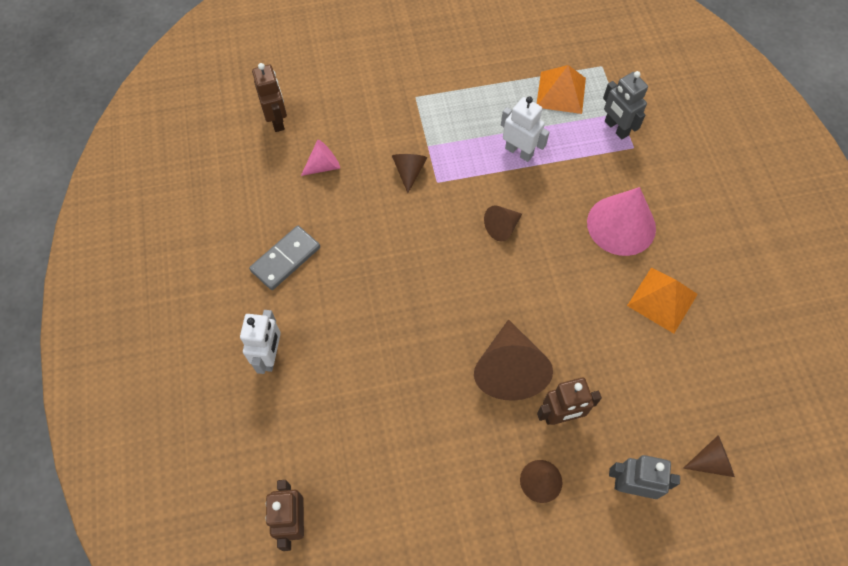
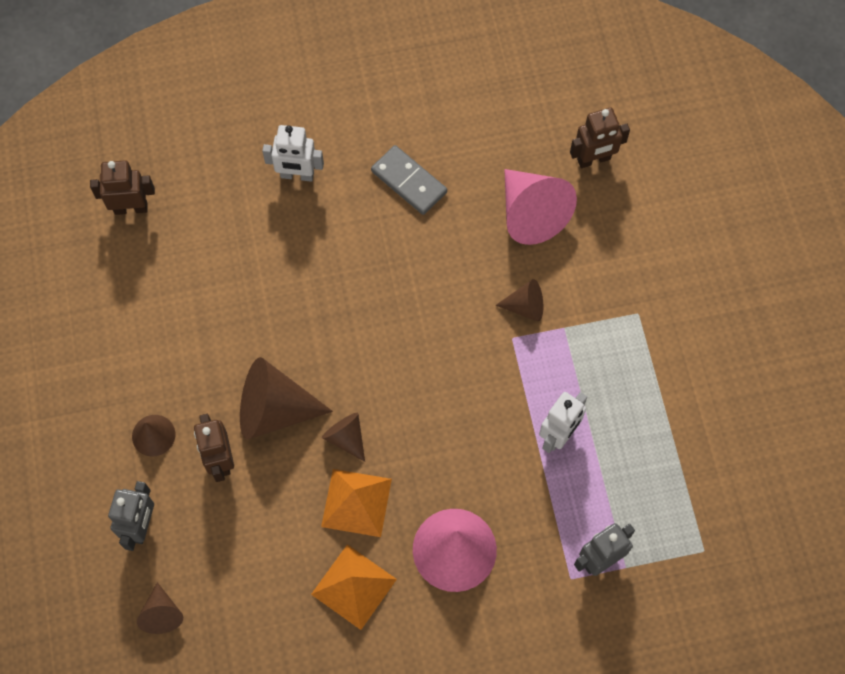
camera: 90 degrees right, 5 degrees up
(323, 166) = (531, 213): pink cone -> pink cone, size x1.88
(502, 227) = (450, 409): brown cone -> brown cone (346, 437)
(561, 92) = (655, 492): orange pyramid -> orange pyramid (356, 502)

